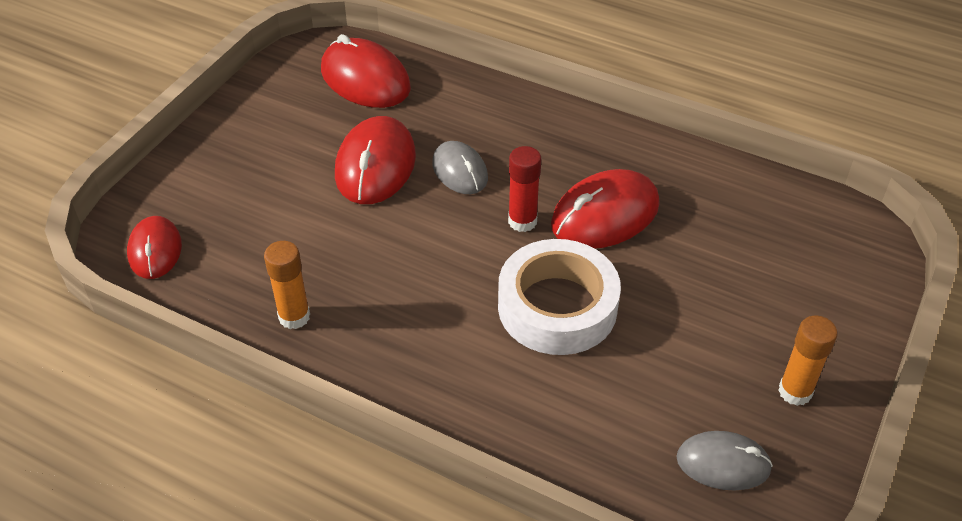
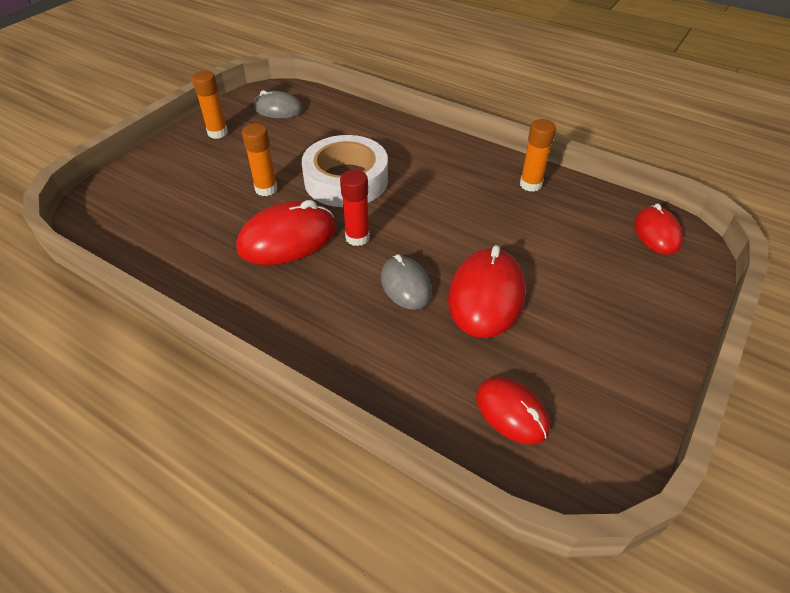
camera: 175 degrees left, 0 degrees up
(365, 79) = (511, 412): red mouse -> red mouse, size x0.63
(663, 284) = (266, 189): none -> orange glue stick

